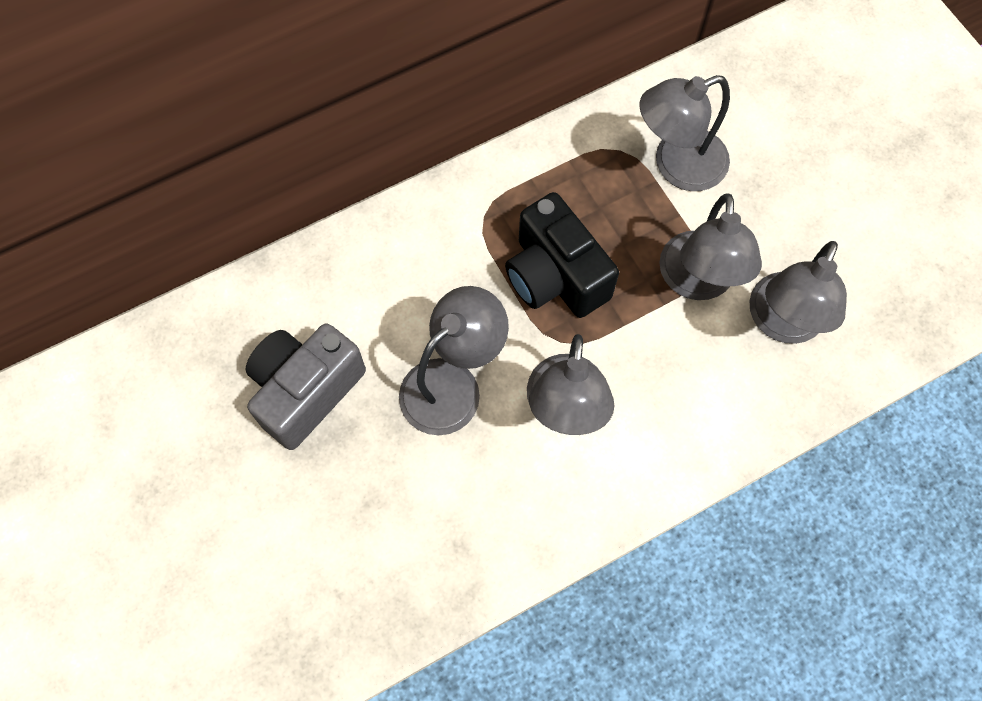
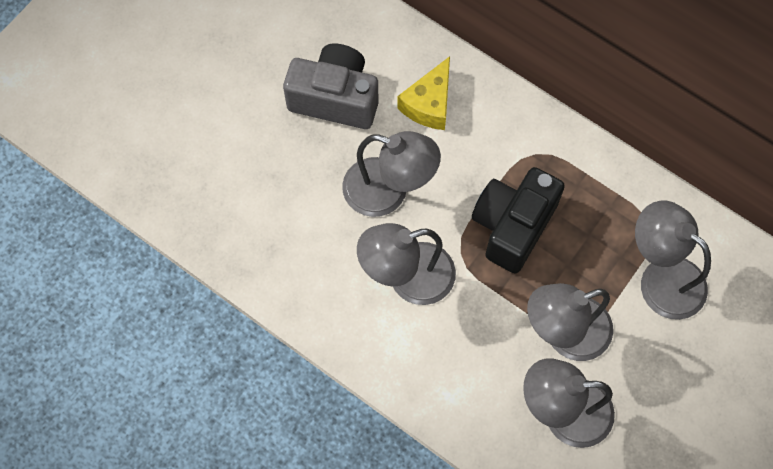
camera: 65 degrees right, 0 degrees up
(368, 294) = (429, 104): none -> yellow cheese

